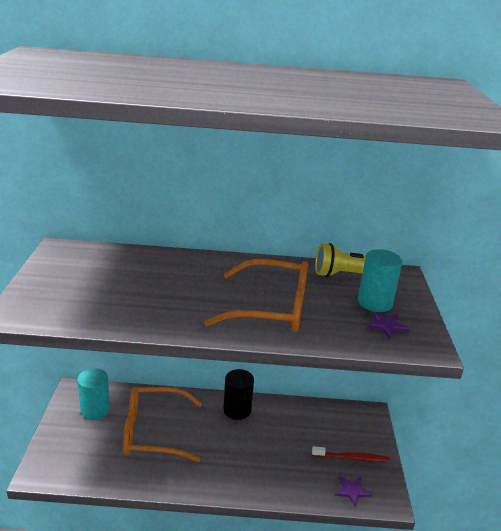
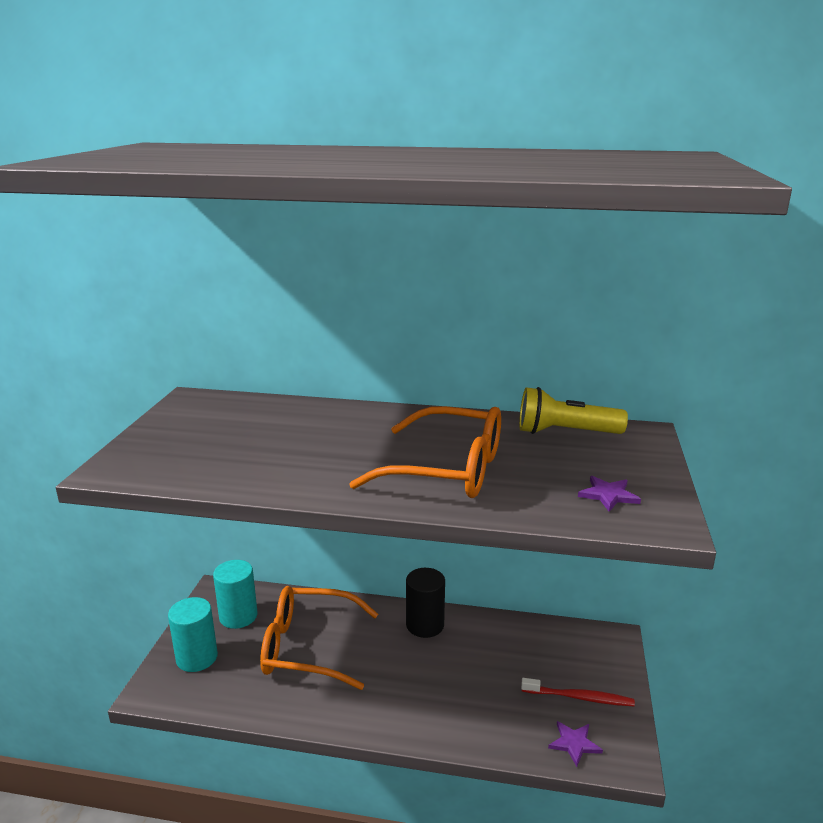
camera: 10 degrees right, 5 degrees down
(375, 302) = (596, 466): turquoise cylinder -> turquoise cylinder (197, 658)

